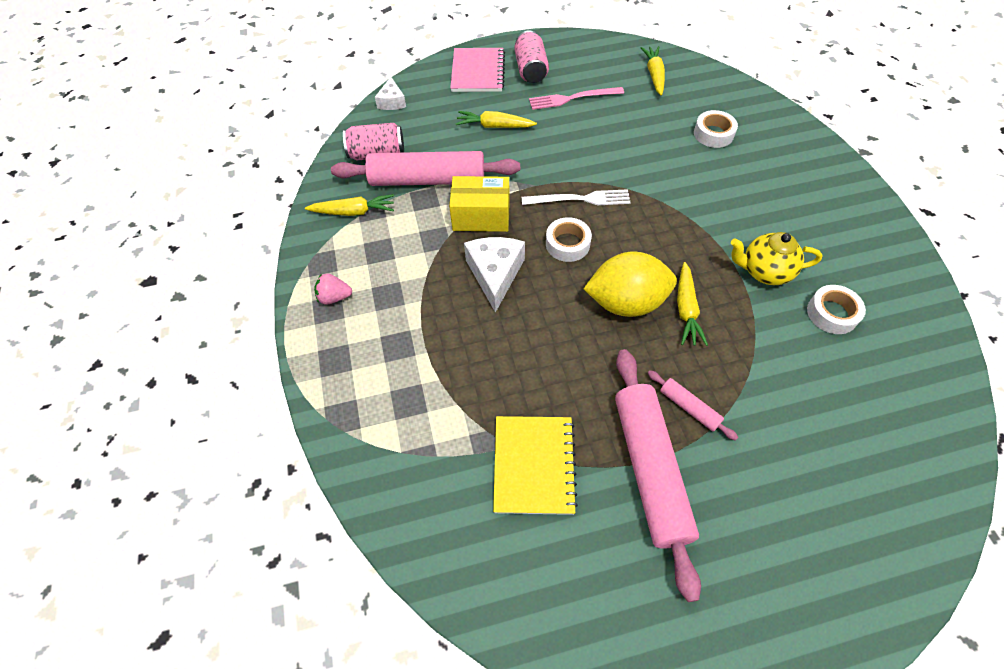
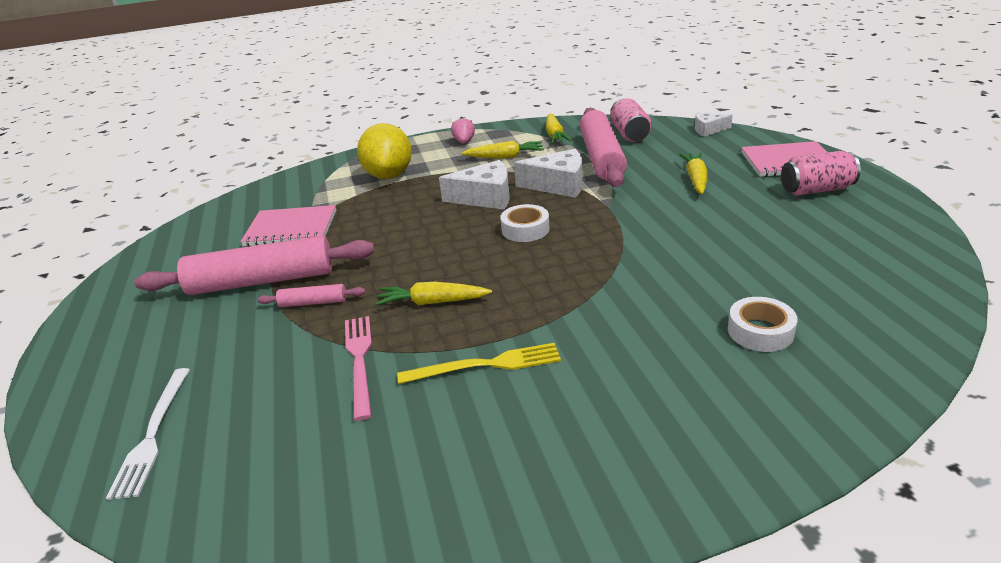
camera: 90 degrees right, 25 degrees down
(481, 216) = (558, 185): yellow box -> white cheese
(533, 465) = (291, 228): yellow notebook -> pink notebook
(572, 98) = (775, 219): pink fork -> pink fork (359, 361)
(580, 199) = (593, 233): white fork -> white fork (153, 434)
(626, 302) = (446, 265): yellow lemon -> yellow lemon (389, 175)
(654, 75) = (877, 278): yellow carrot -> yellow carrot (505, 157)
(689, 408) = (313, 302): pink rolling pin -> pink rolling pin turned 45 degrees clockwise
(764, 272) = (486, 365): yellow teapot -> yellow fork
(832, 313) = (410, 423): white tape -> none

